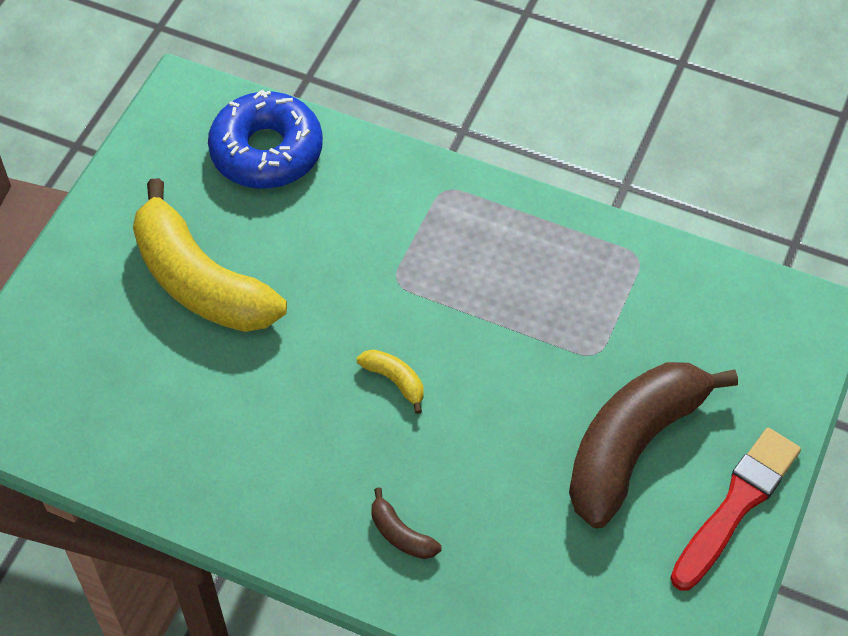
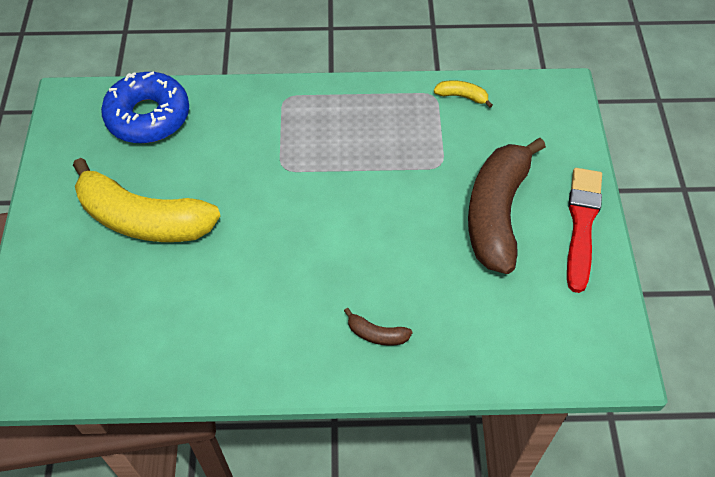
camera: 25 degrees left, 0 degrees up
(395, 381) = (317, 233): yellow banana -> yellow banana (462, 96)

